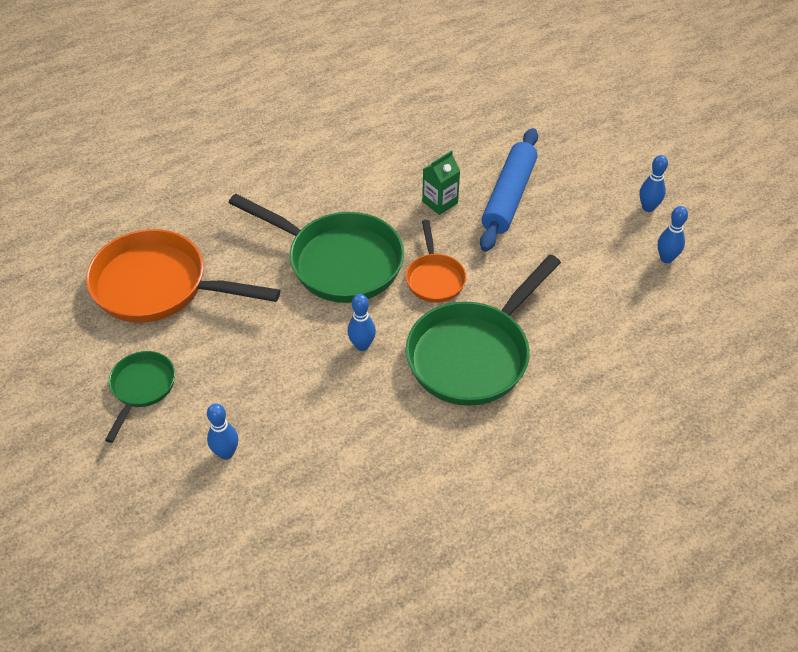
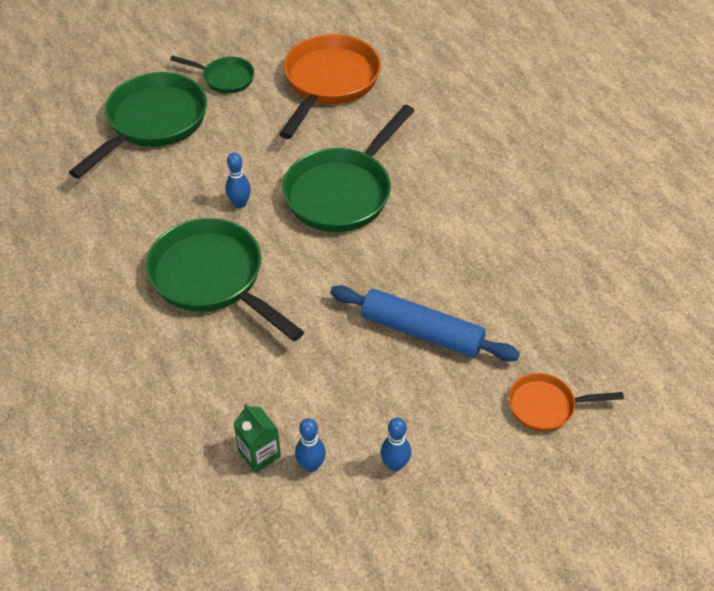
camera: 95 degrees right, 0 degrees up
(226, 453) = (152, 123): blue bowling pin -> green pan
(434, 278) = (311, 259): orange pan -> orange pan (546, 406)
(440, 202) = (417, 272): green carton -> green carton (259, 454)

